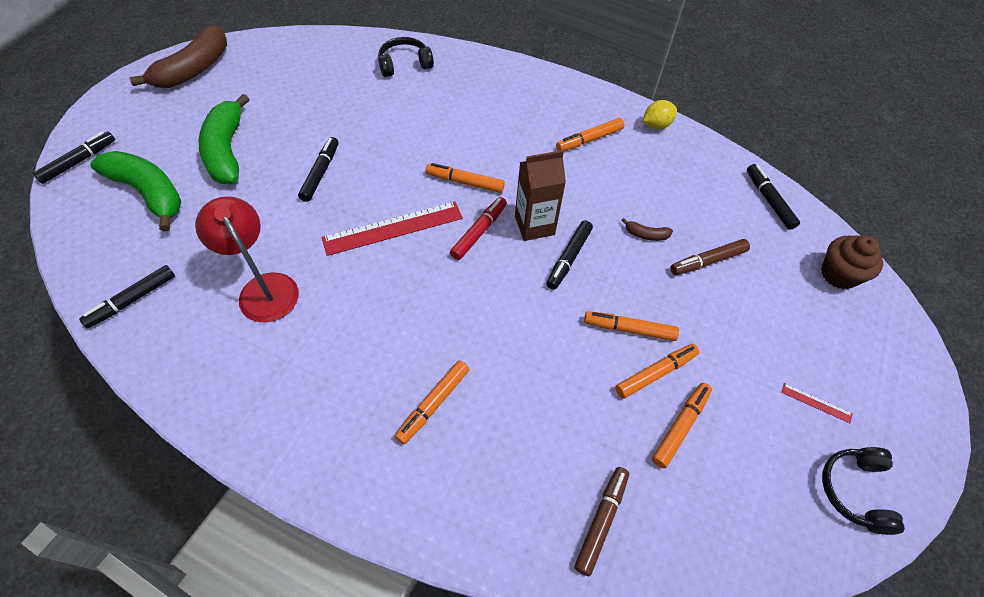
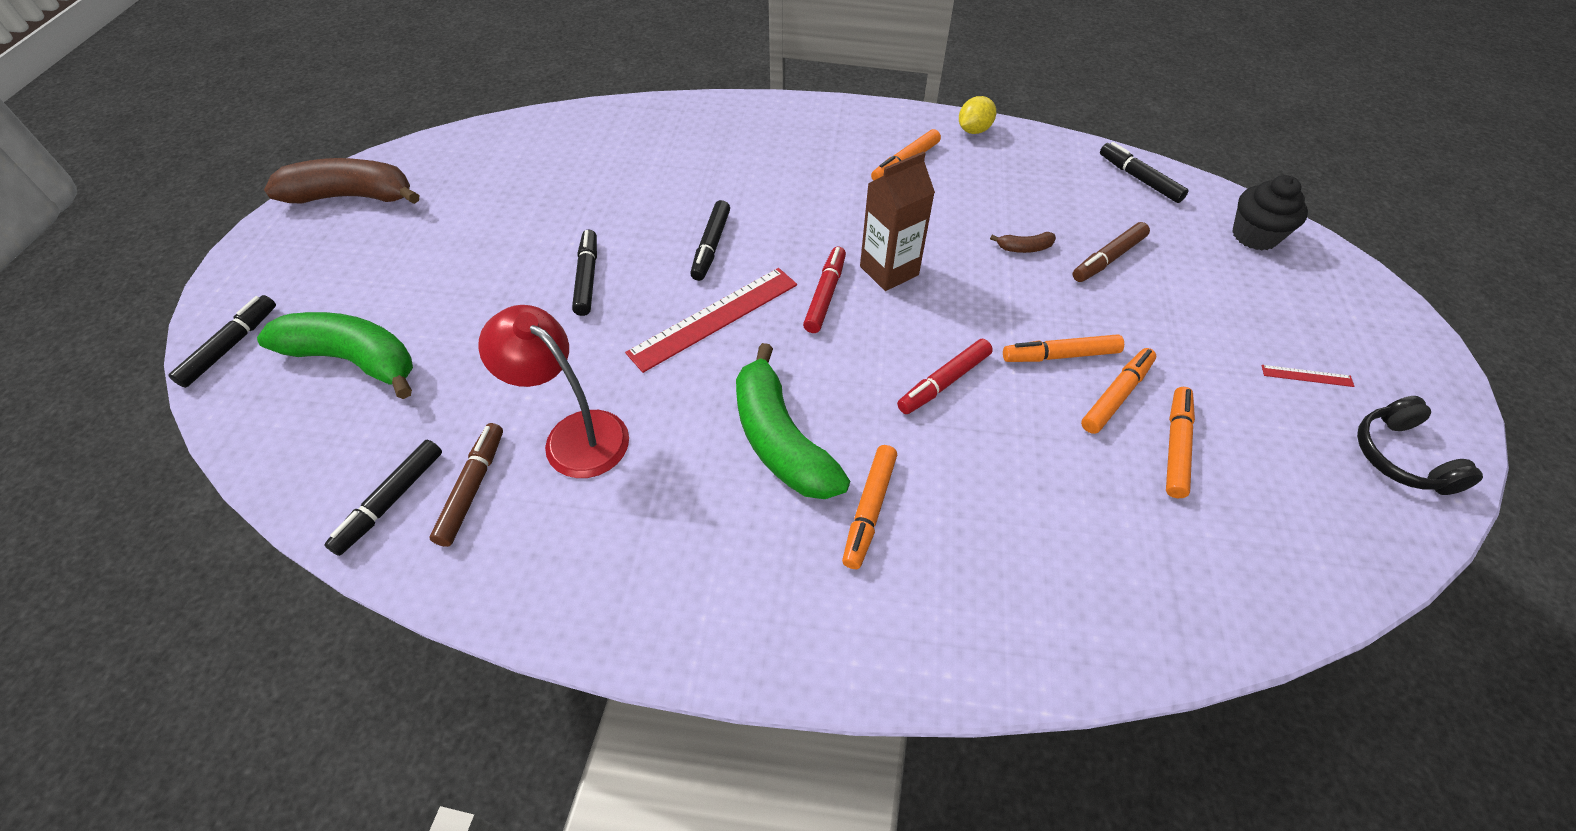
camera: 15 degrees left, 5 degrees down
(193, 69) = (353, 196): brown banana -> brown banana turned 105 degrees counterclockwise
(227, 150) = (445, 281): green banana -> green banana (780, 440)
(404, 64) = (637, 131): black headphones -> none
(465, 182) = (779, 244): orange marker -> none
(532, 325) = (944, 382): none -> red marker
(568, 258) = (948, 296): black marker -> black marker (711, 246)
(601, 521) = (1144, 583): brown marker -> brown marker (472, 488)
(839, 274) = (1254, 236): brown cupcake -> black cupcake

